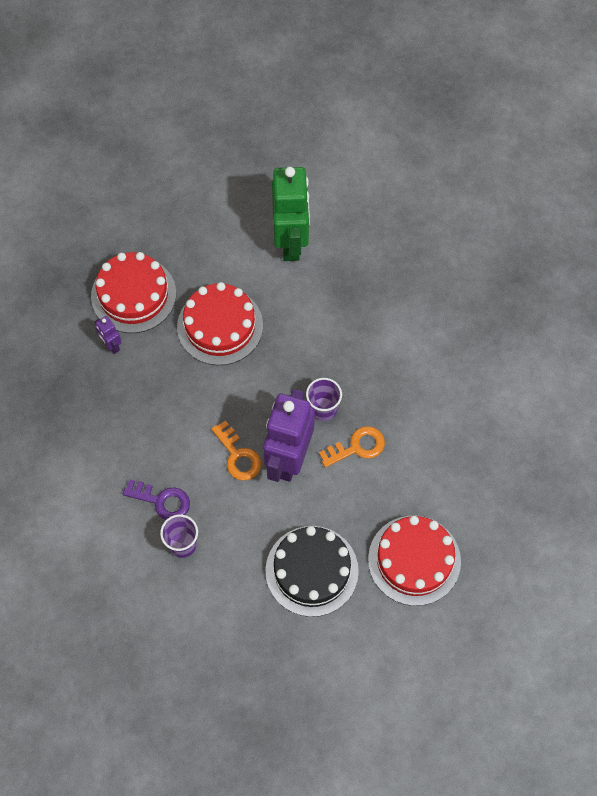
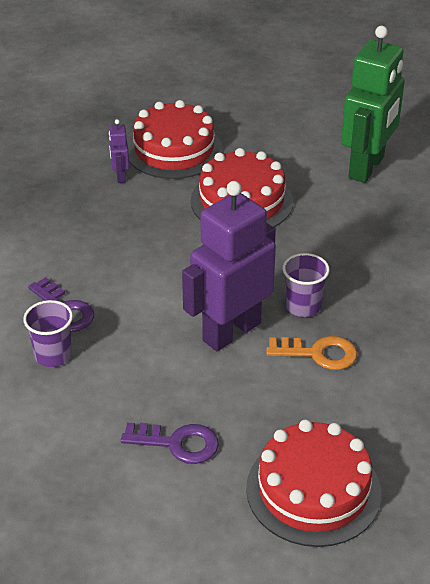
camera: 30 degrees right, 25 degrees down
(238, 456) = (176, 307): orange key -> none
(311, 571) = (178, 443): black cake -> purple key

